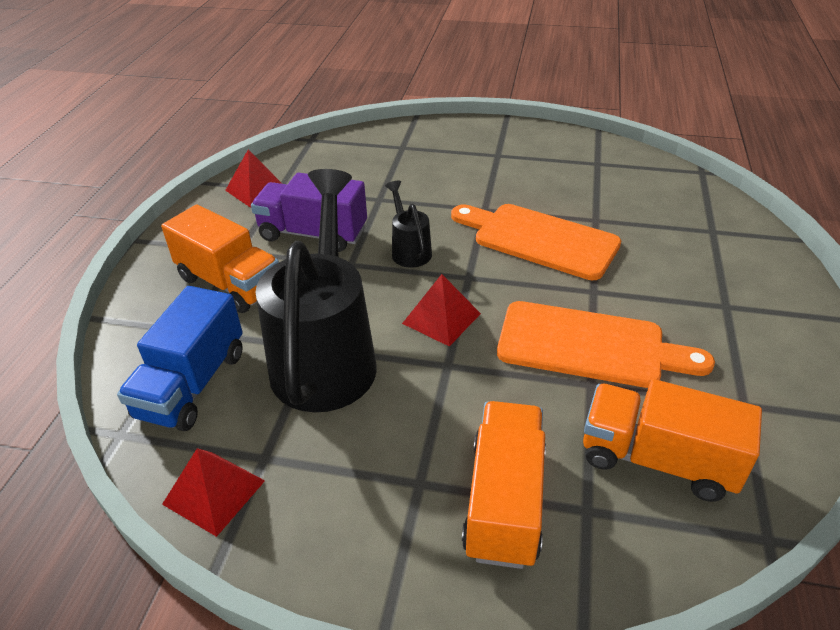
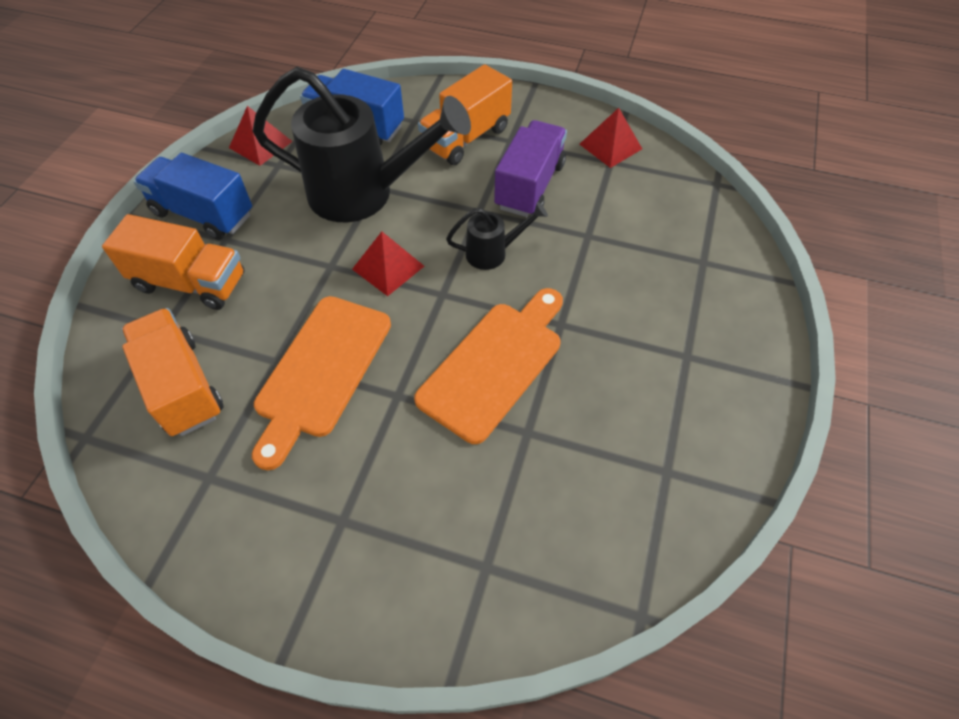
camera: 95 degrees right, 15 degrees up
(372, 526) = (203, 214): none -> blue truck
(657, 459) = (182, 386): orange truck -> orange truck turned 60 degrees counterclockwise

